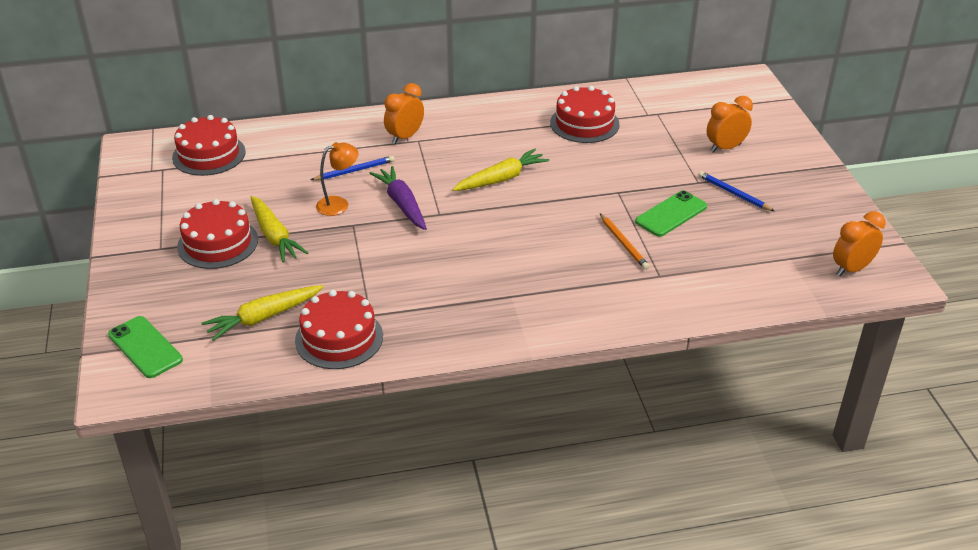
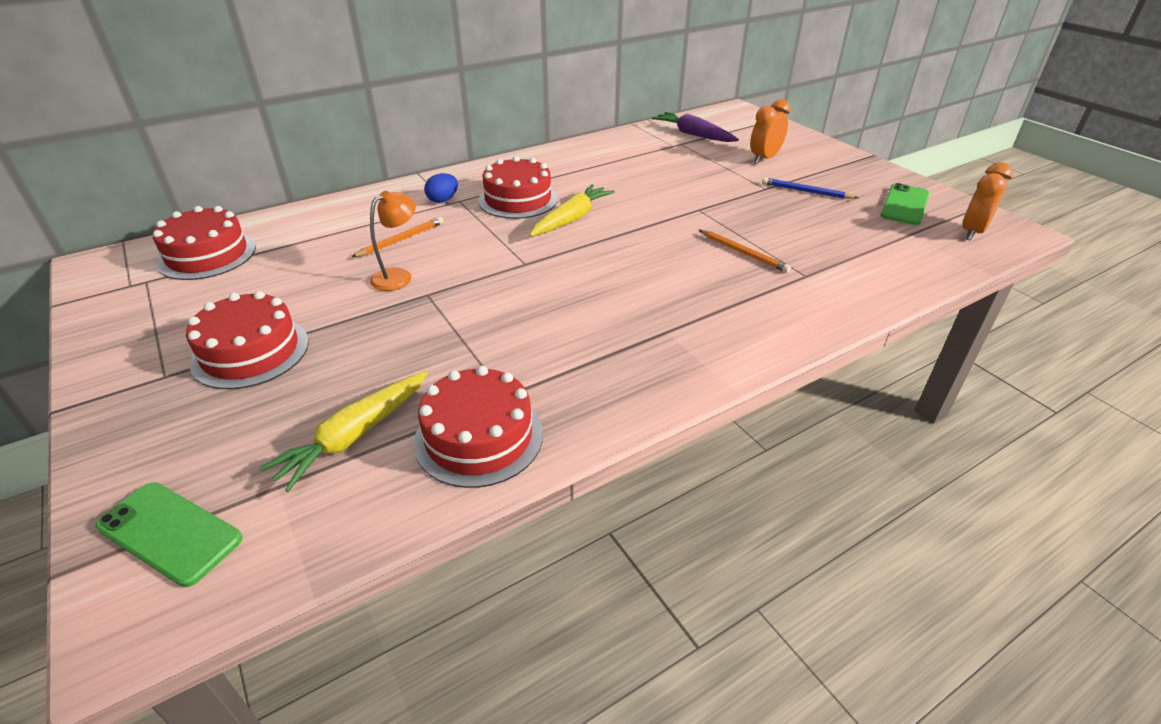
camera: 20 degrees left, 0 degrees up
(274, 236) = (329, 327): yellow carrot -> none
(354, 171) = (401, 240): blue pencil -> orange pencil
(402, 204) = (475, 262): purple carrot -> purple carrot (693, 135)
(405, 137) = (443, 200): orange clock -> blue egg
(584, 123) = (620, 161): red cake -> red cake (518, 199)
(671, 214) = (765, 218): green phone -> green phone (904, 205)

